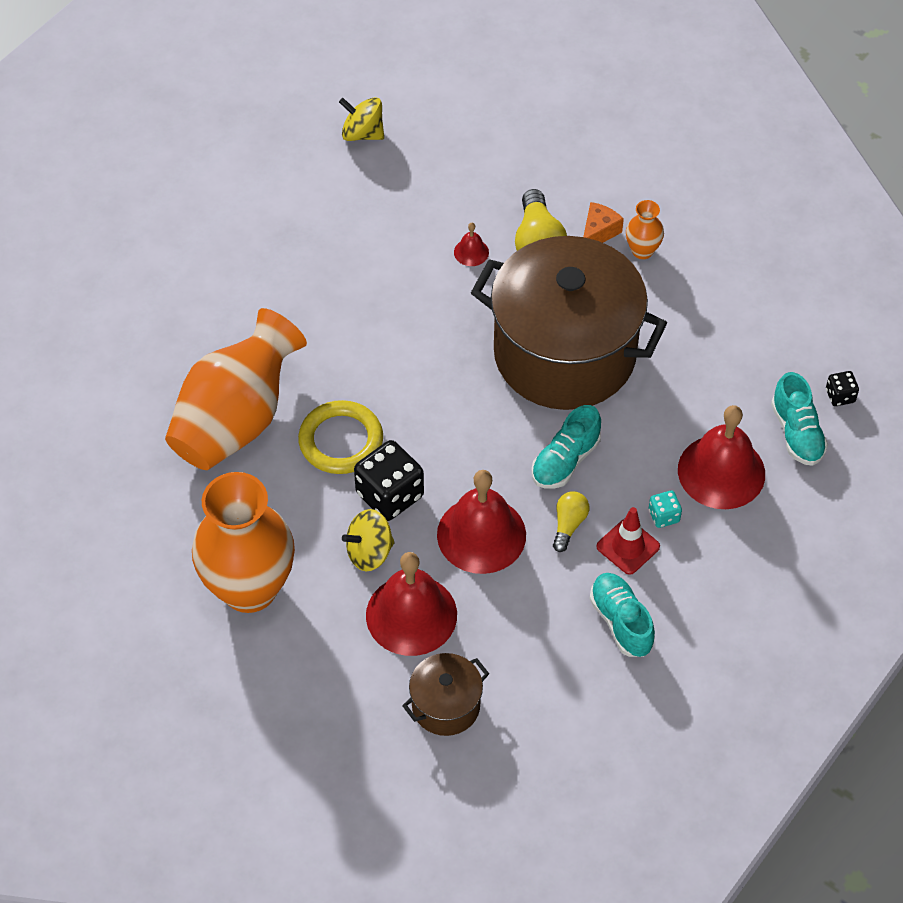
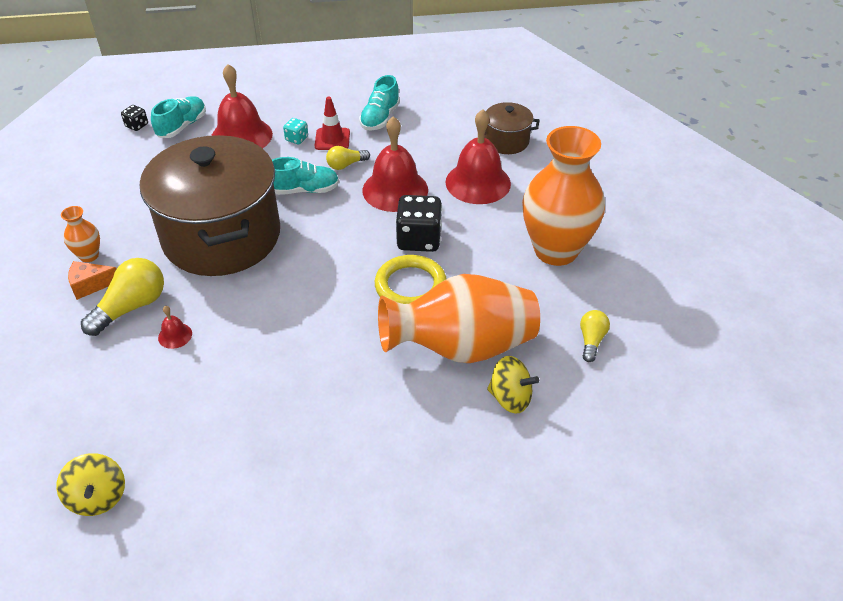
camera: 135 degrees left, 10 degrees down
(132, 512) = (591, 340): none -> yellow light bulb
(369, 552) = (465, 221): yellow spinning top -> yellow spinning top (510, 398)

